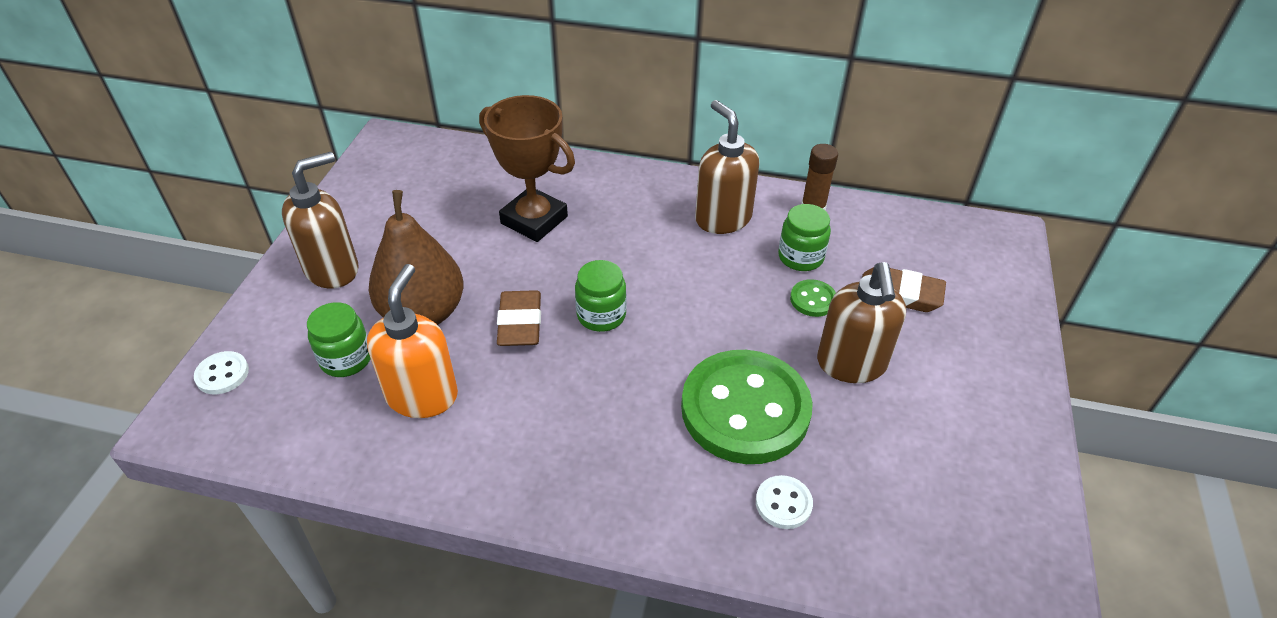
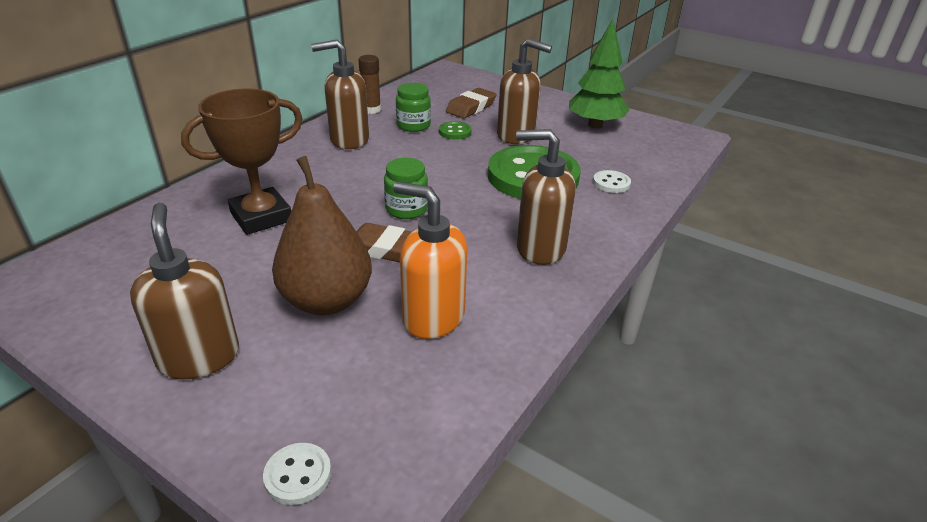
camera: 70 degrees left, 10 degrees down
(346, 359) = (350, 362): green jar -> none
(578, 455) = (540, 248): none -> brown soap dispenser
(963, 450) = (595, 125): none -> green tree

